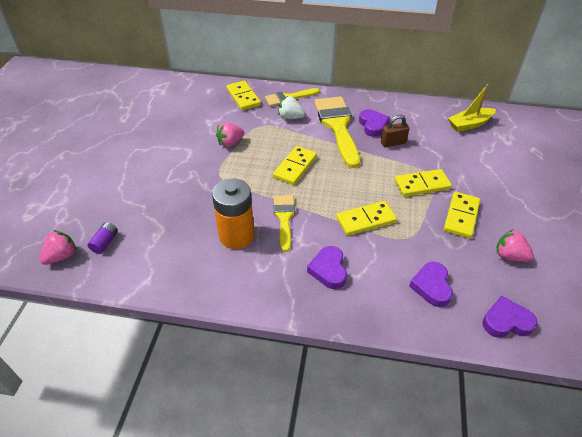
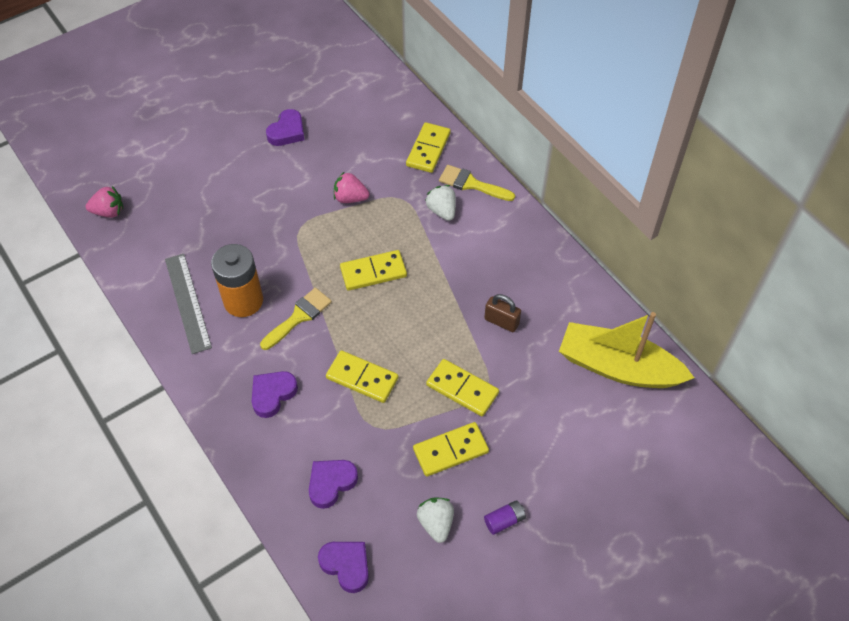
camera: 45 degrees right, 10 degrees up
(105, 242) = (147, 224): purple battery -> purple battery (504, 520)
(198, 264) = (187, 302): none -> grey ruler
(337, 126) = (473, 258): yellow brush -> none
(373, 125) = (511, 285): purple heart -> purple heart (287, 132)
(469, 124) = (618, 367): yellow boat -> yellow boat, size x1.67
(509, 256) = (436, 523): pink strawberry -> white strawberry

